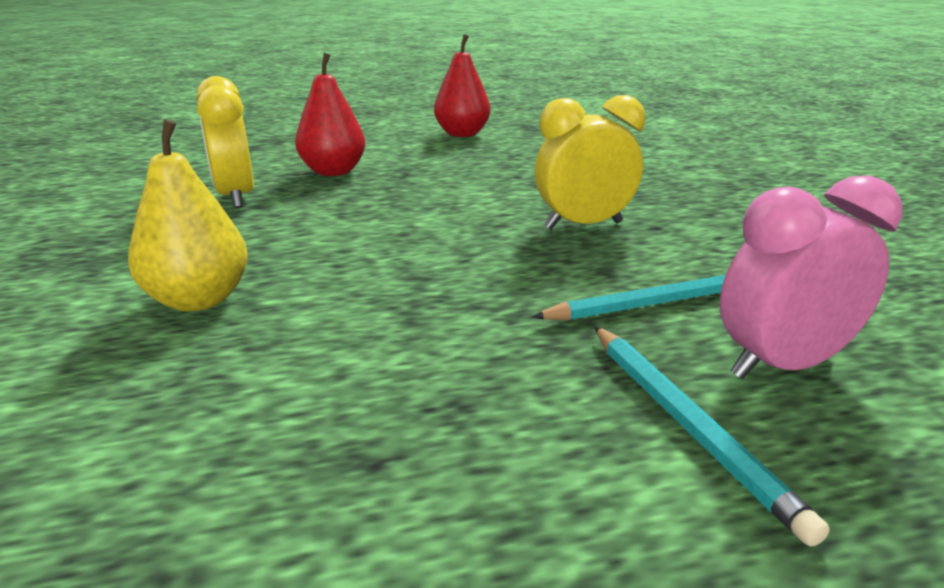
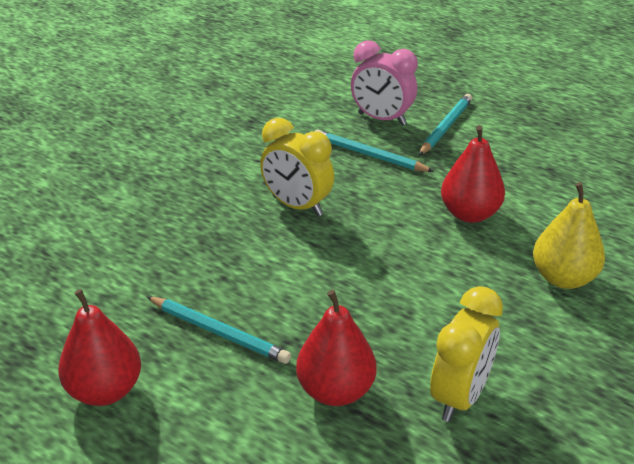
camera: 130 degrees left, 10 degrees up
(405, 306) = (469, 214): none -> red pear
(456, 161) = (218, 332): none -> turquoise pencil

